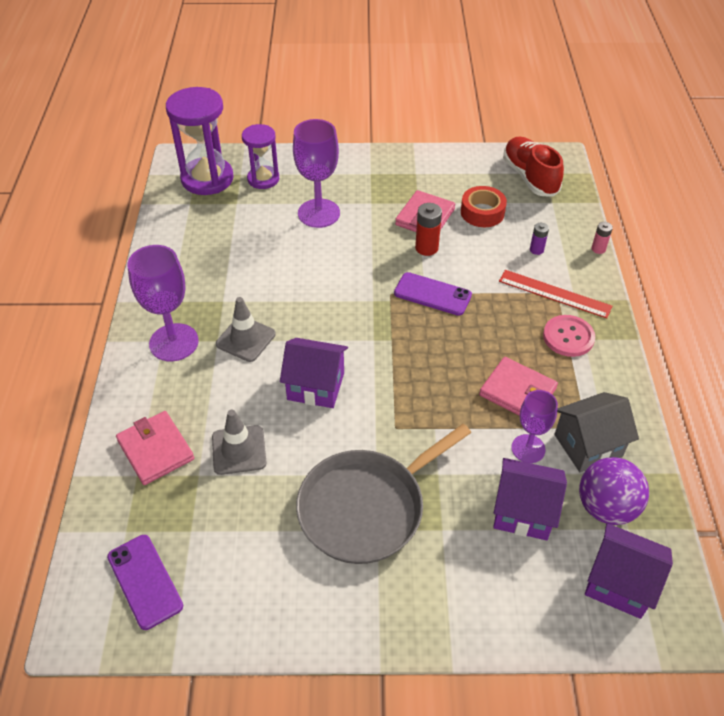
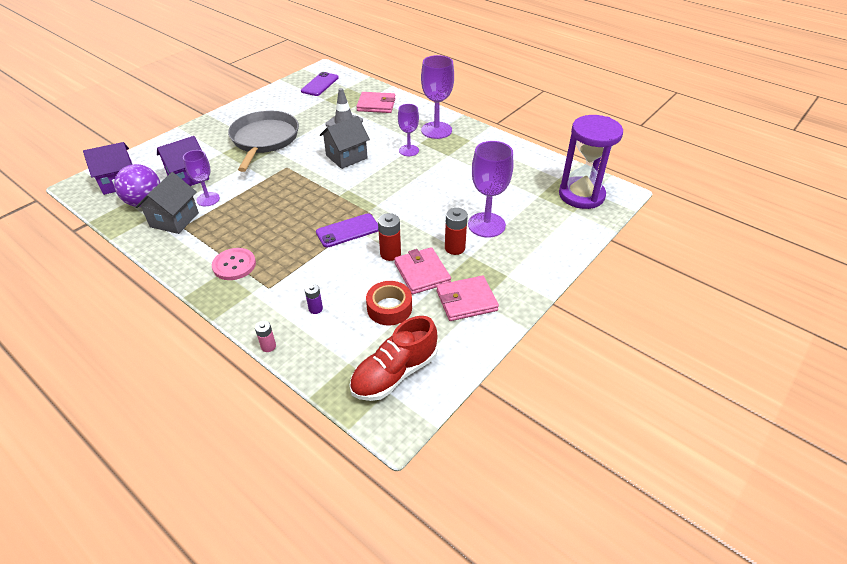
camera: 130 degrees right, 5 degrees down
(145, 581) = (320, 84): purple phone -> purple phone turned 75 degrees counterclockwise
(246, 339) = (409, 150): grey traffic cone -> purple goblet
(263, 179) = (555, 219): purple hourglass -> none
(315, 386) = (346, 157): purple house -> grey house
(372, 215) = (454, 248): none -> red battery
(517, 392) = (238, 218): pink wallet -> pink wallet (466, 301)
(529, 177) = (394, 374): red shoe -> red shoe turned 120 degrees clockwise
(554, 294) = (270, 286): red ruler -> none

